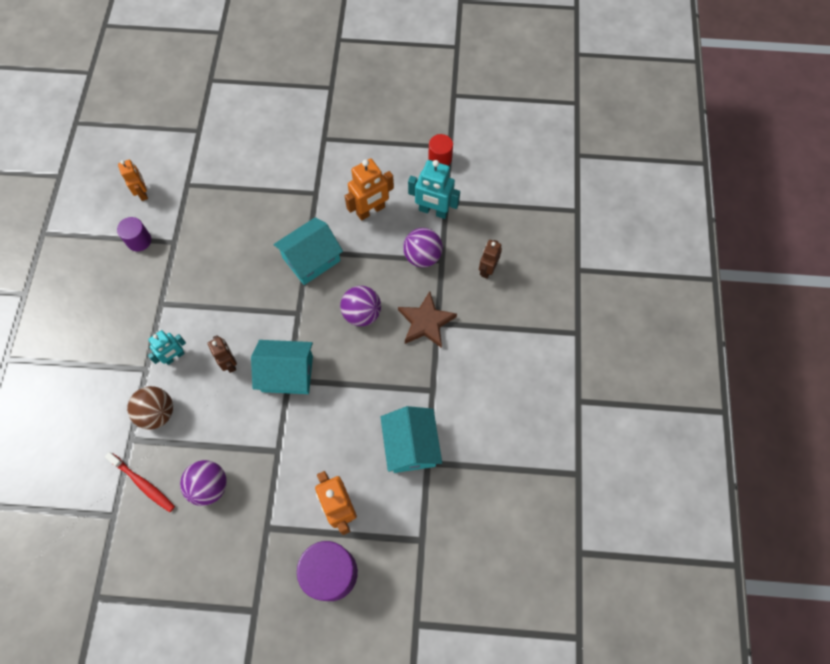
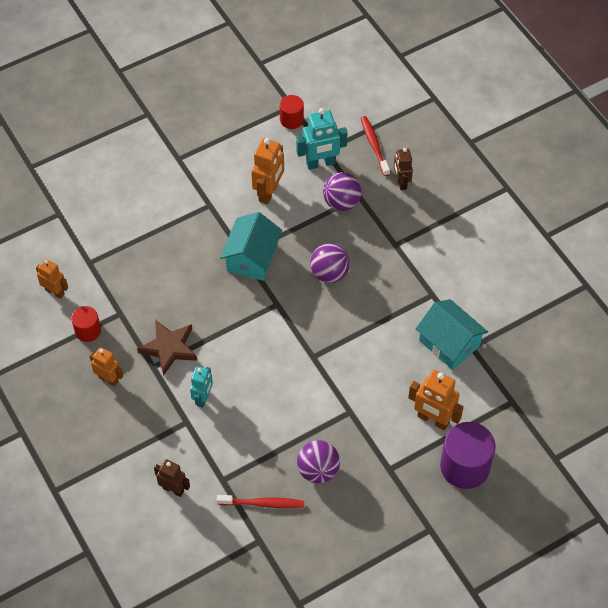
camera: 35 degrees left, 10 degrees down
(120, 291) = (108, 379): none -> orange robot
(139, 240) = (88, 331): purple cylinder -> red cylinder
(157, 413) = (227, 447): brown ball -> none
(229, 363) = (253, 374): brown robot -> brown robot (173, 489)
(287, 373) = (308, 353): turquoise house -> none
(426, 322) = (386, 249): brown star -> brown star (169, 348)
(490, 222) = (374, 145): none -> red toothbrush

